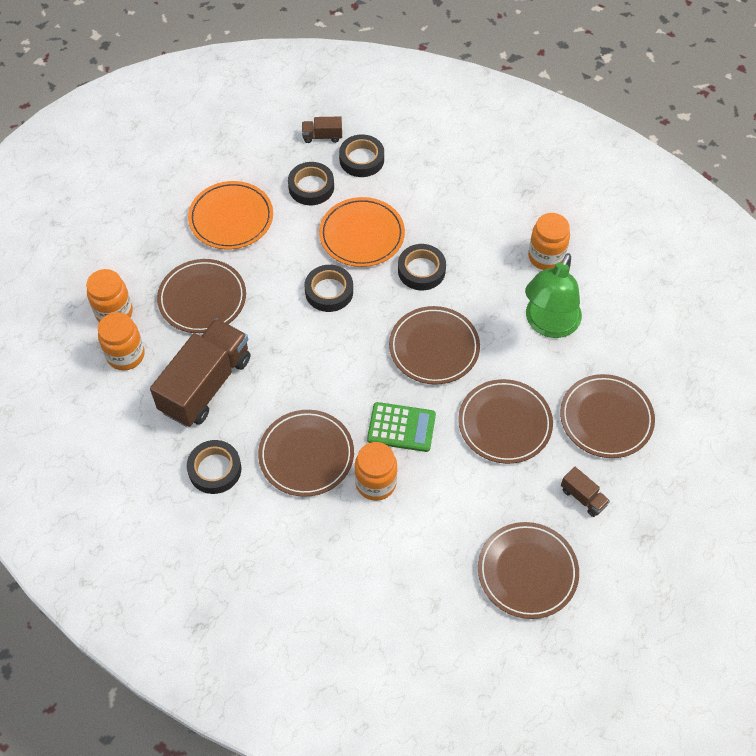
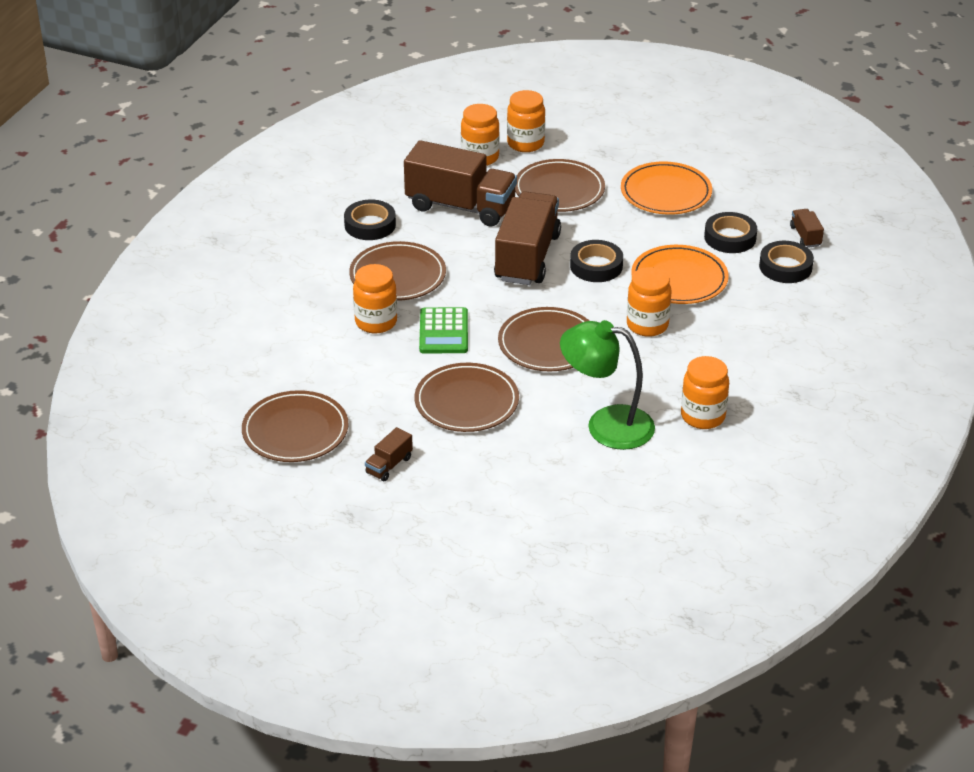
camera: 80 degrees right, 20 degrees down
(303, 342) = (527, 257): none -> brown truck
(421, 270) = (647, 325): black tape -> orange jar
(606, 418) = (493, 477): brown plate -> none

